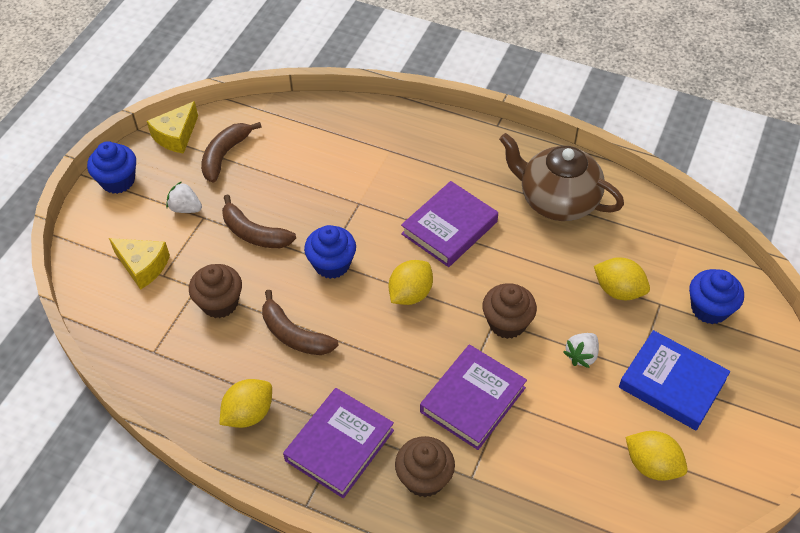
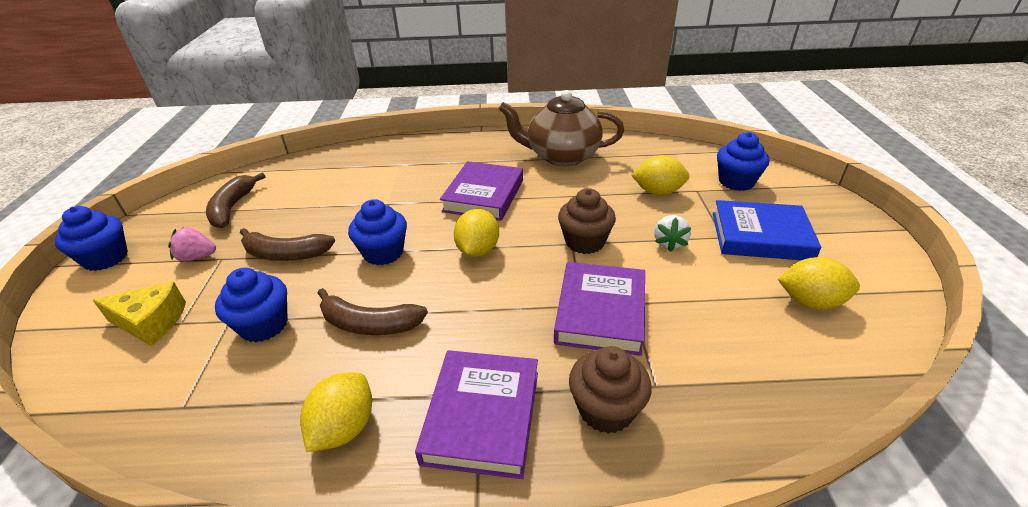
camera: 25 degrees left, 15 degrees down
(176, 136) = (173, 208): yellow cheese -> none
(185, 208) = (197, 257): white strawberry -> pink strawberry
(219, 303) = (264, 325): brown cupcake -> blue cupcake

